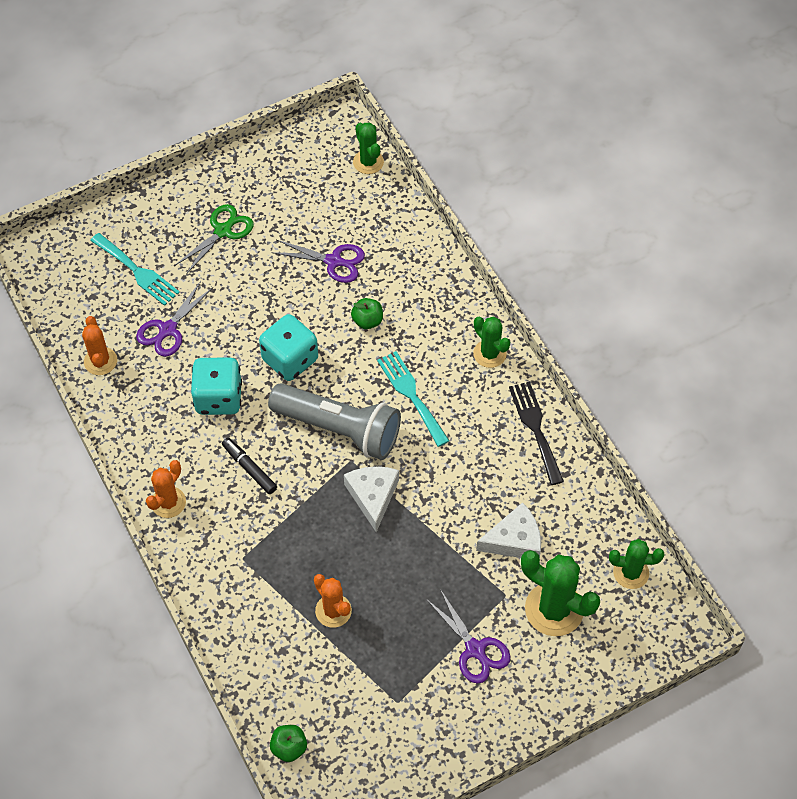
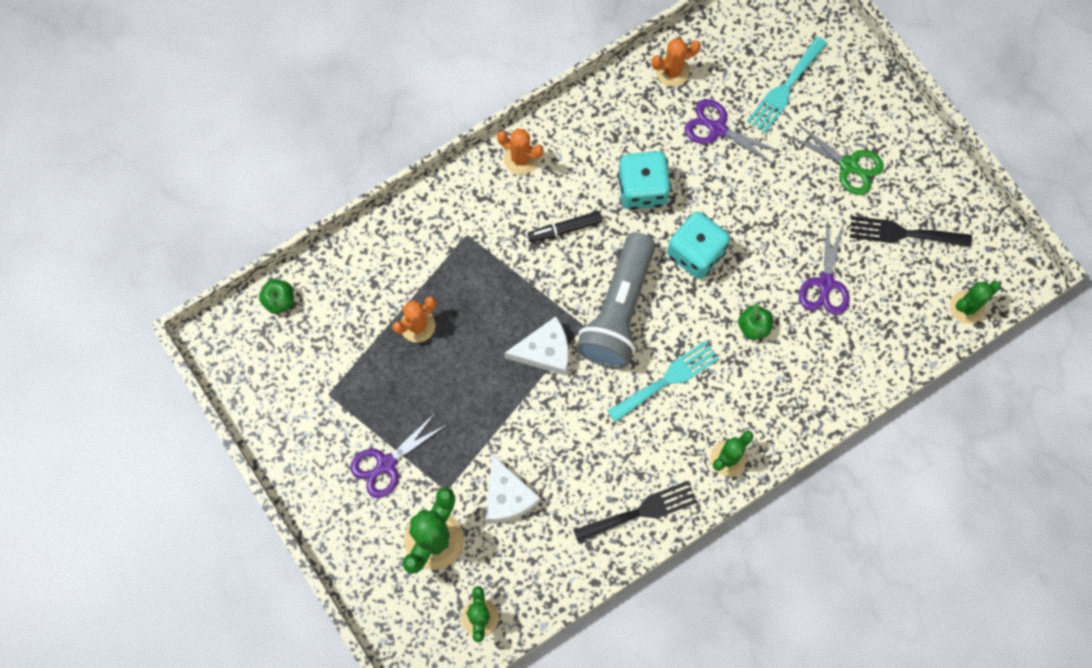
camera: 85 degrees right, 15 degrees up
(249, 468) = (565, 229): black marker -> black marker turned 150 degrees counterclockwise
(294, 198) = (903, 233): none -> black fork

